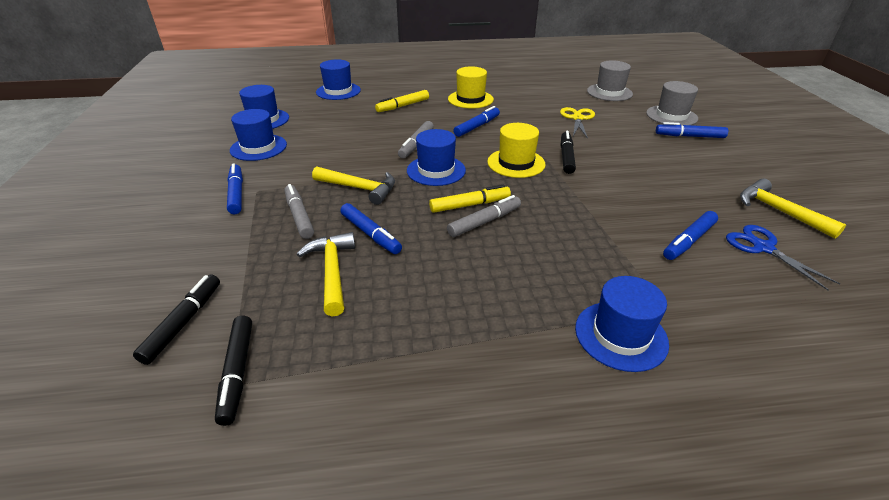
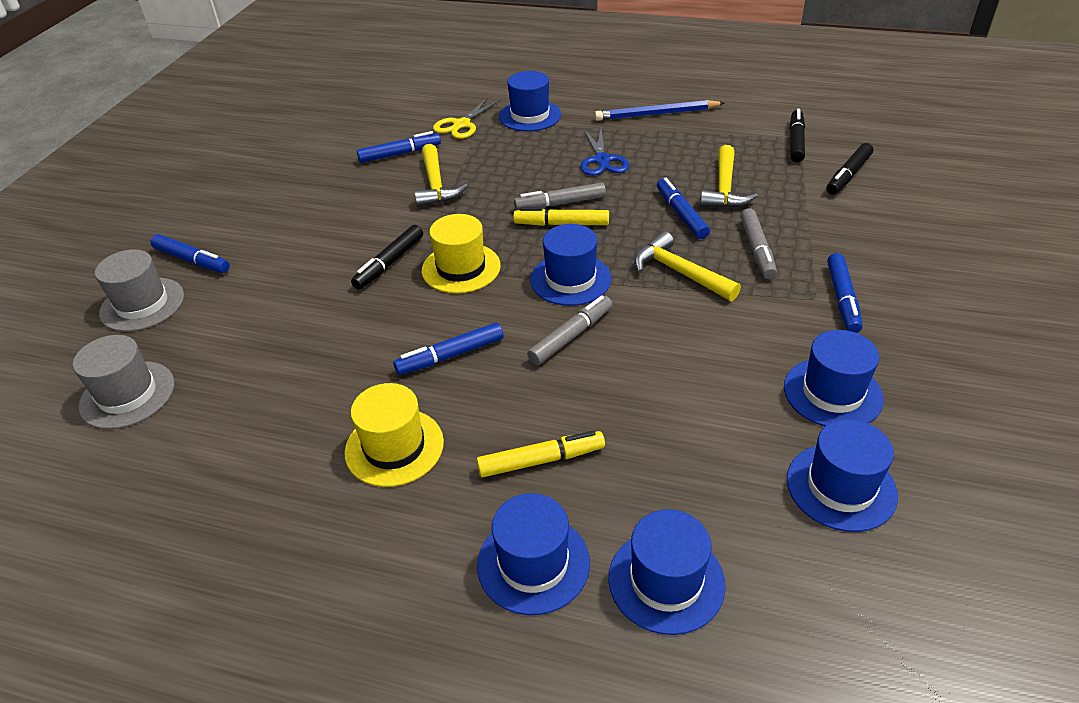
camera: 155 degrees left, 5 degrees up
(389, 87) = (533, 563): none -> blue hat
(450, 386) = (656, 114): none -> blue pencil
(577, 118) = (279, 335): yellow scissors -> yellow scissors (461, 125)
(763, 247) = (351, 139): blue scissors -> blue scissors (602, 160)
(778, 211) = (283, 160): yellow hammer -> yellow hammer (436, 185)

